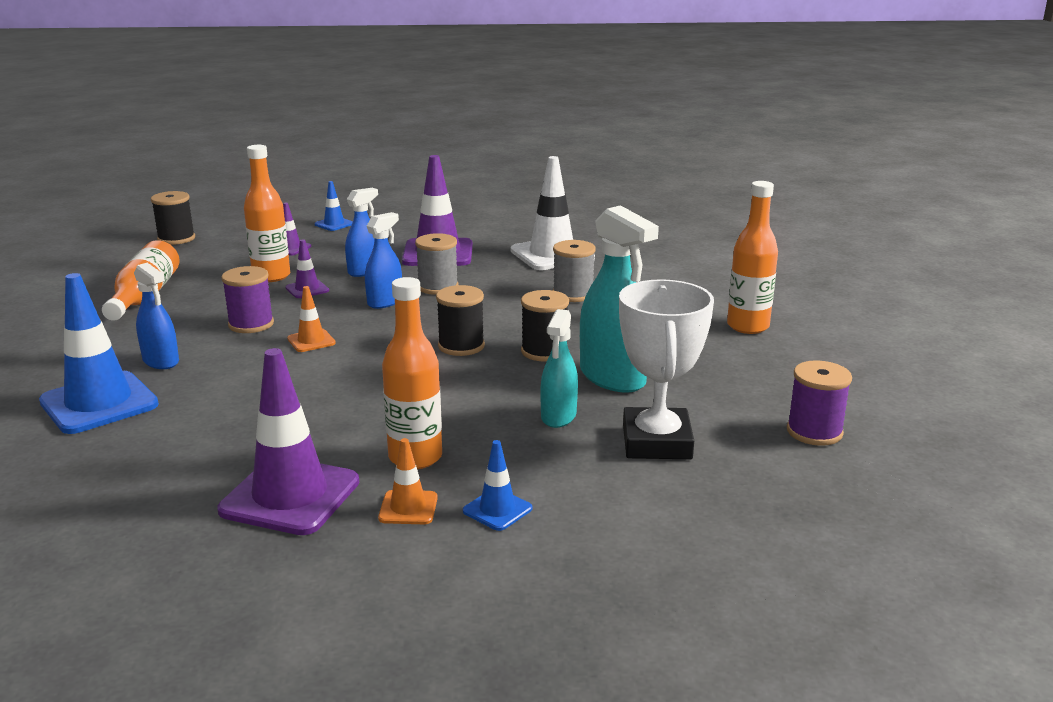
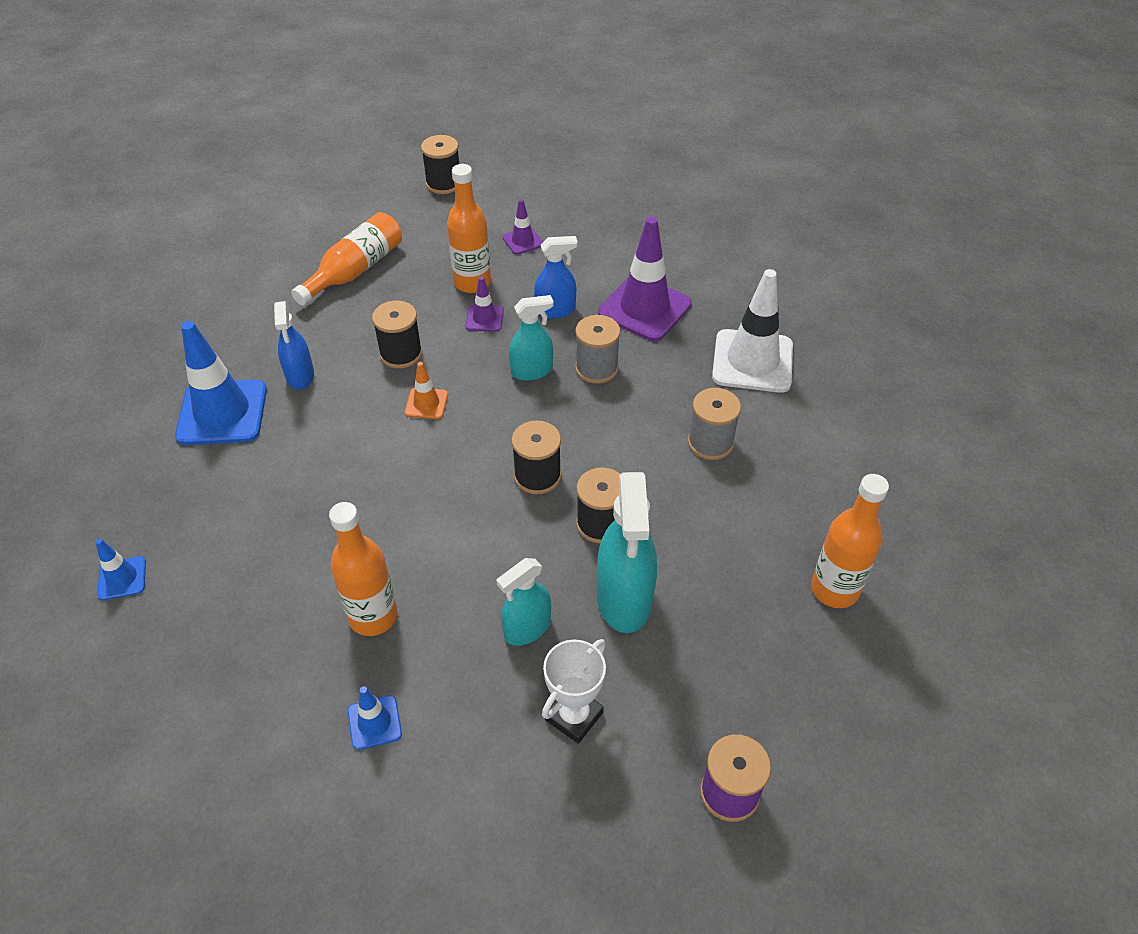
camera: 35 degrees right, 25 degrees up
(251, 324) = (401, 354): purple spool -> black spool
(290, 496) = (254, 610): purple traffic cone -> none
(334, 224) = (592, 213): blue traffic cone -> blue traffic cone (122, 578)
(385, 302) = (532, 371): blue spray bottle -> turquoise spray bottle
(408, 508) = (317, 678): orange traffic cone -> none
(656, 442) = (574, 716): white trophy -> white trophy, size x0.64

